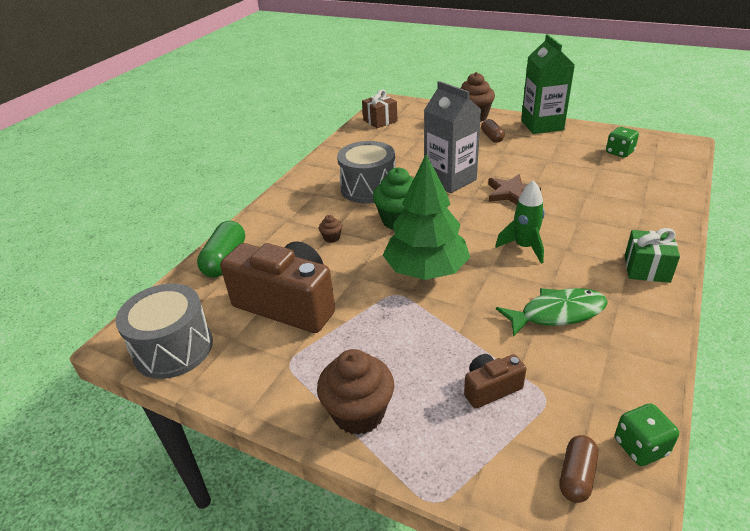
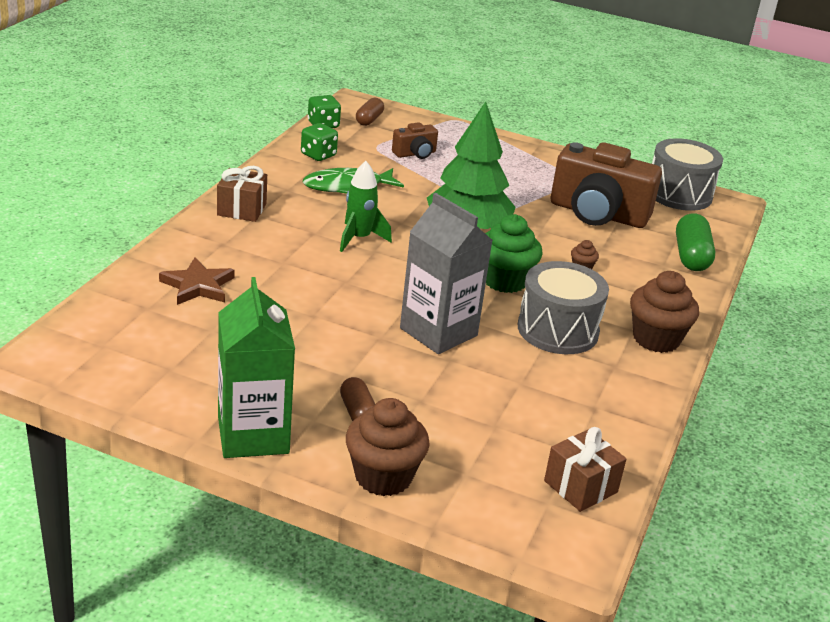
camera: 170 degrees right, 5 degrees down
(358, 413) = (510, 151): brown cupcake -> brown cupcake (656, 339)
(511, 193) = (354, 302): brown star -> brown star (198, 286)
(619, 152) = (156, 355): green dice -> green dice (318, 155)
(646, 268) = (242, 209): green gift -> brown gift

